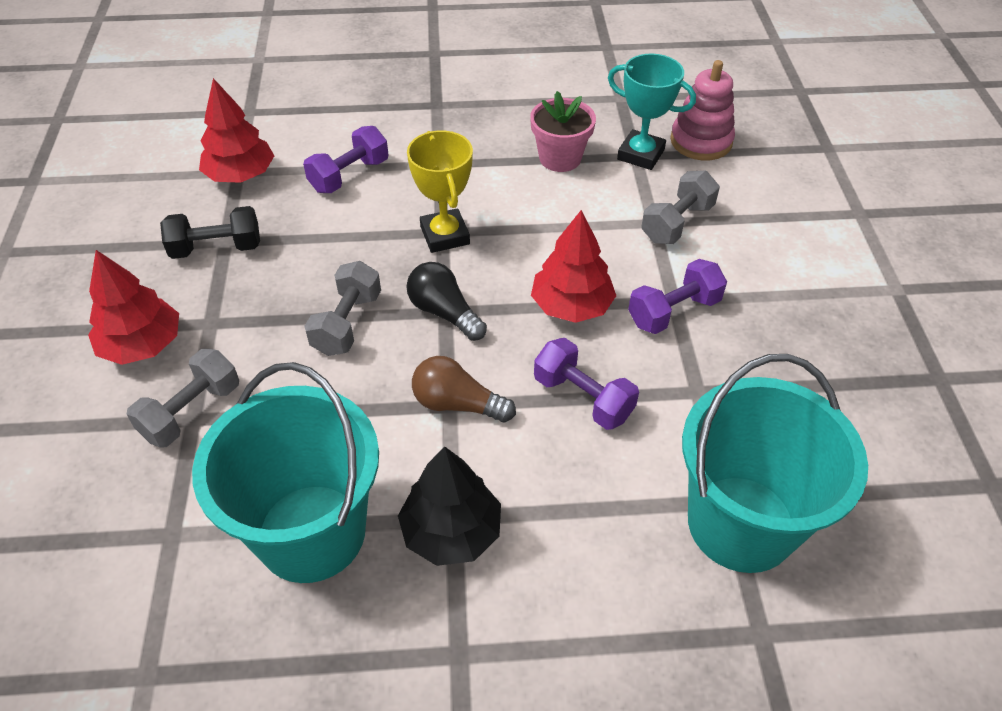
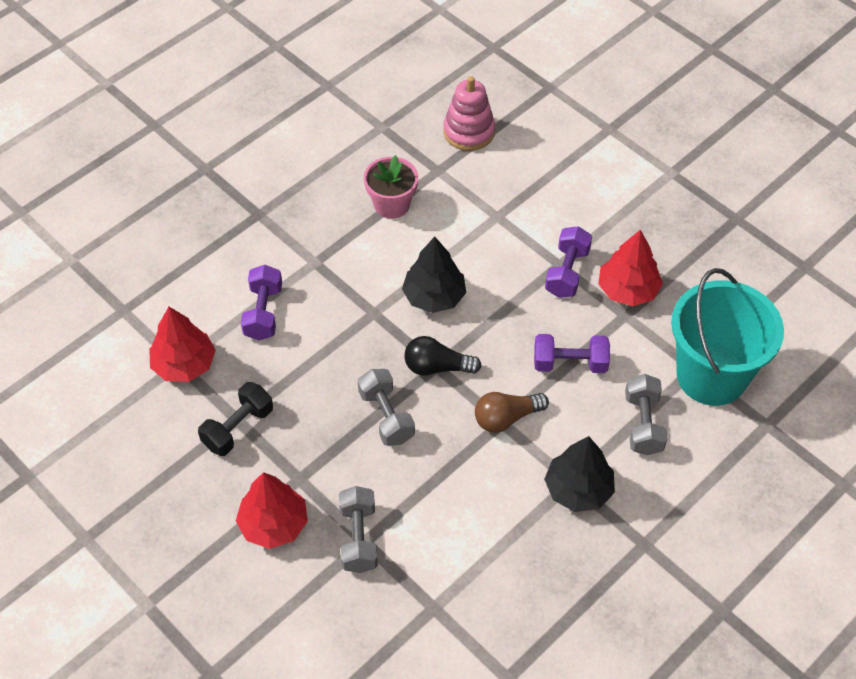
camera: 40 degrees left, 5 degrees up
(311, 532) = (508, 547): turquoise bucket -> none
(444, 235) = (379, 314): yellow trophy -> none
(512, 252) = (434, 296): none -> black tree
(571, 306) = (506, 309): red tree -> red tree (627, 290)
(640, 154) = (441, 167): turquoise trophy -> none
(677, 223) = (512, 207): grey dumbbell -> grey dumbbell (643, 424)

